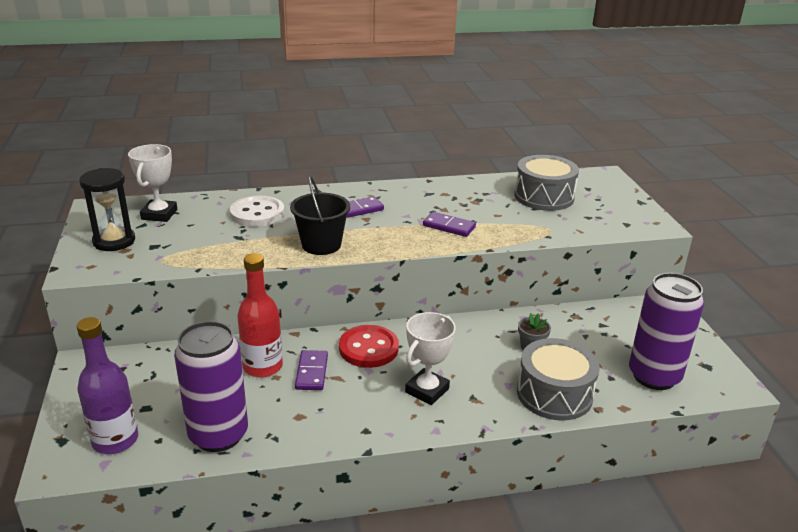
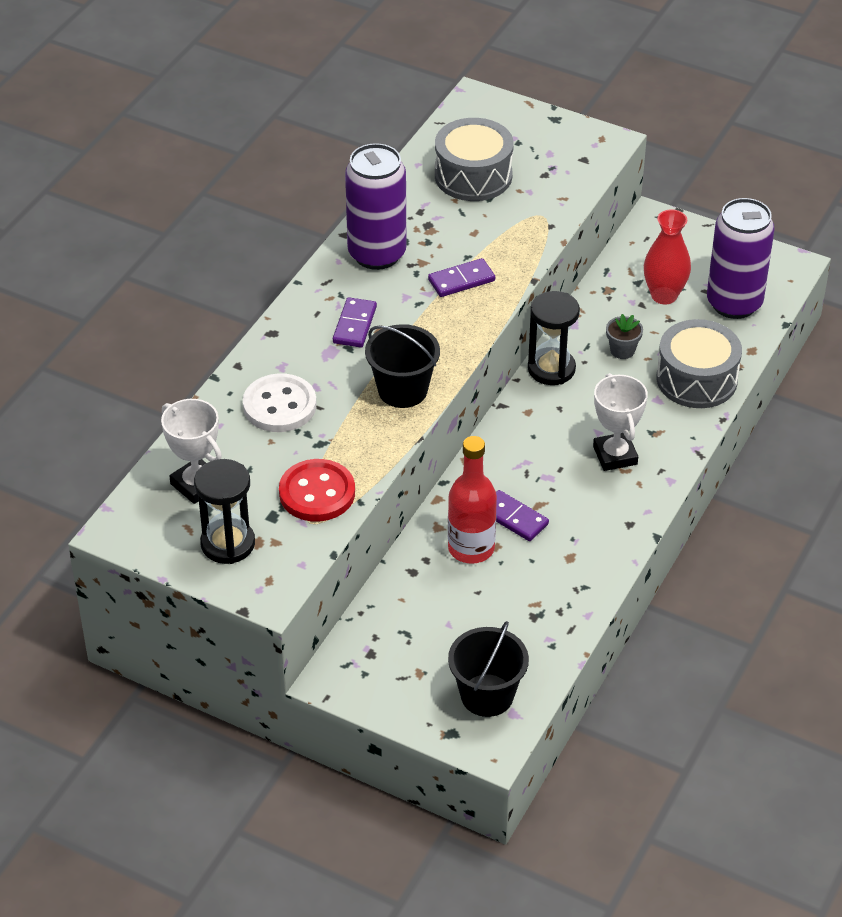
camera: 50 degrees left, 15 degrees up
(115, 440) = (487, 695): purple bottle -> black bucket
(218, 435) = (545, 622): purple can -> purple can (377, 254)
(368, 348) = (515, 460): red button -> red button (317, 493)
(471, 326) = (551, 369): none -> black hourglass
(609, 341) = (664, 295): none -> red vase

